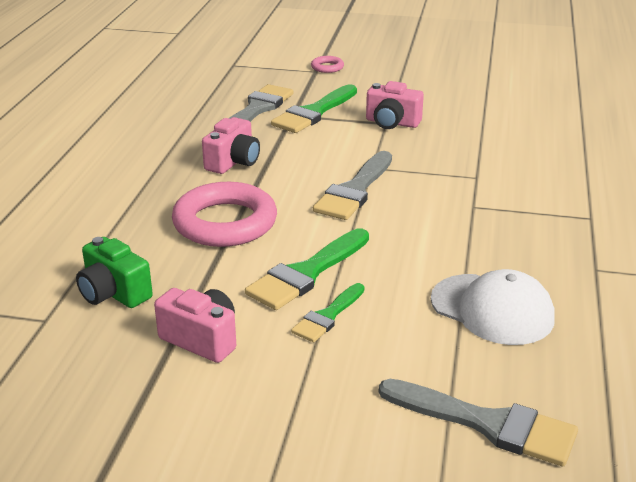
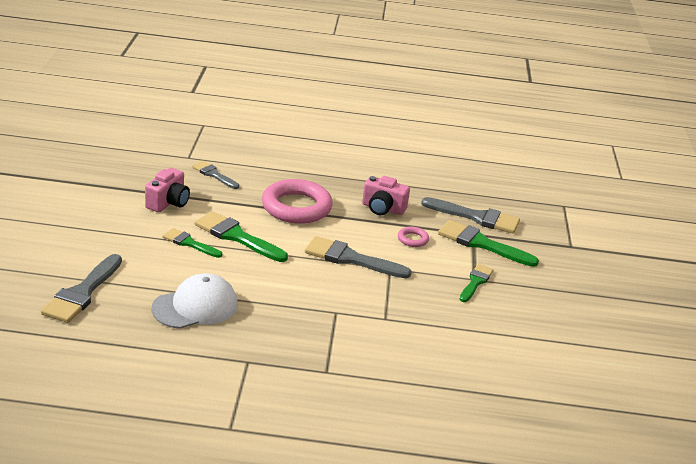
camera: 80 degrees right, 0 degrees up
(114, 293) = (214, 174): green camera -> grey brush
(327, 67) = (583, 252): pink ring -> pink ring (413, 239)
(392, 123) = (475, 282): pink camera -> green brush
(492, 309) = (195, 306): white cap -> white cap turned 150 degrees counterclockwise

